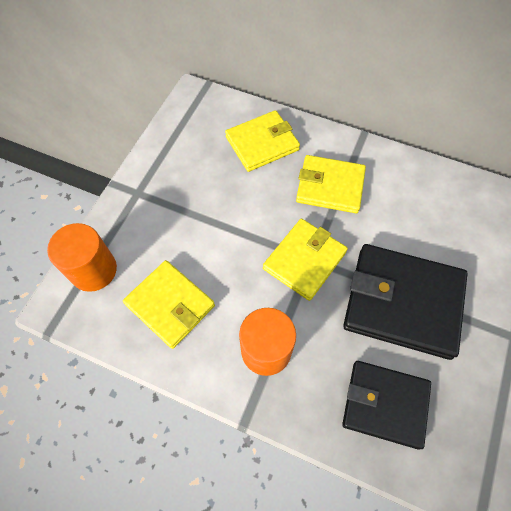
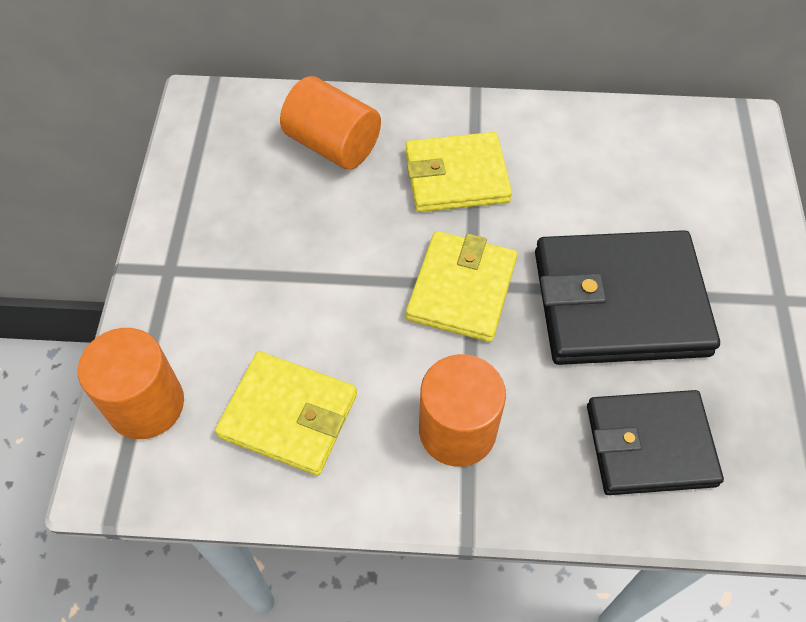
camera: 20 degrees left, 5 degrees down
(262, 143) = (333, 144): yellow wallet -> orange cylinder

